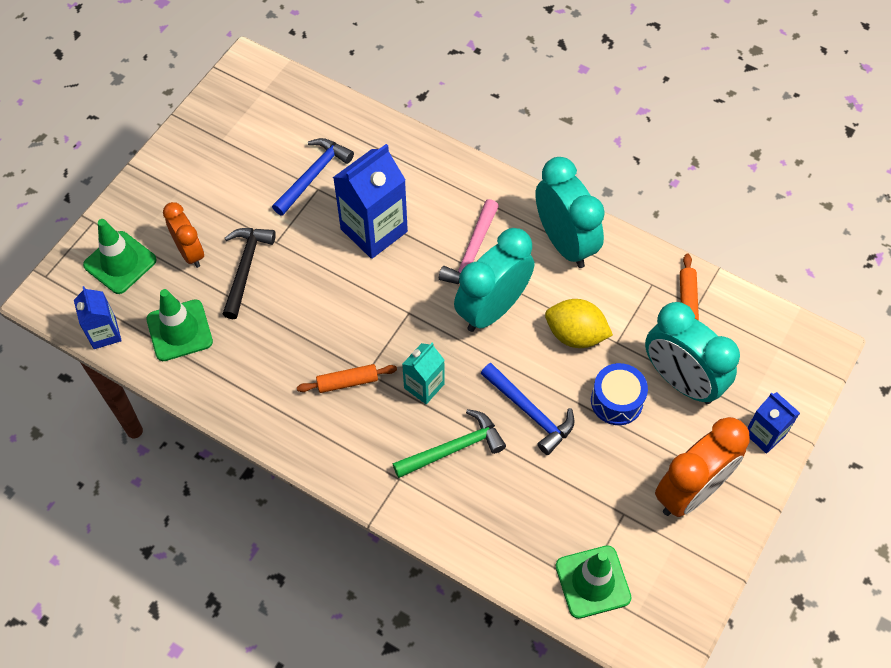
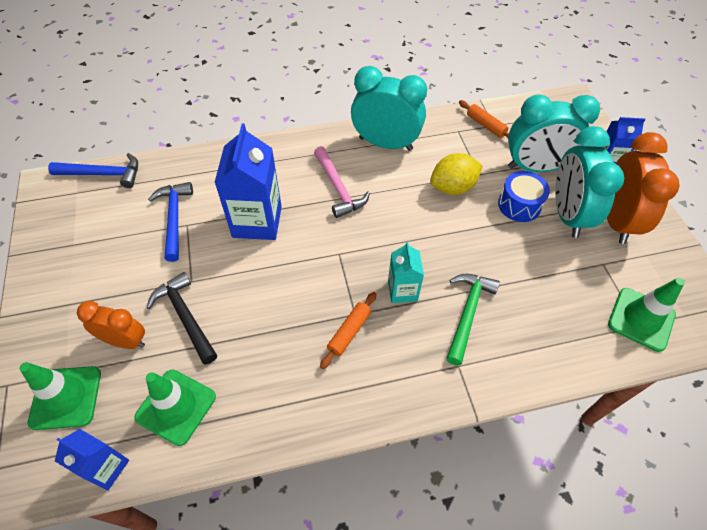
camera: 45 degrees left, 5 degrees down
(492, 309) = (388, 210): turquoise clock -> turquoise clock (567, 214)
(530, 412) = (483, 251): blue hammer -> blue hammer (103, 174)

